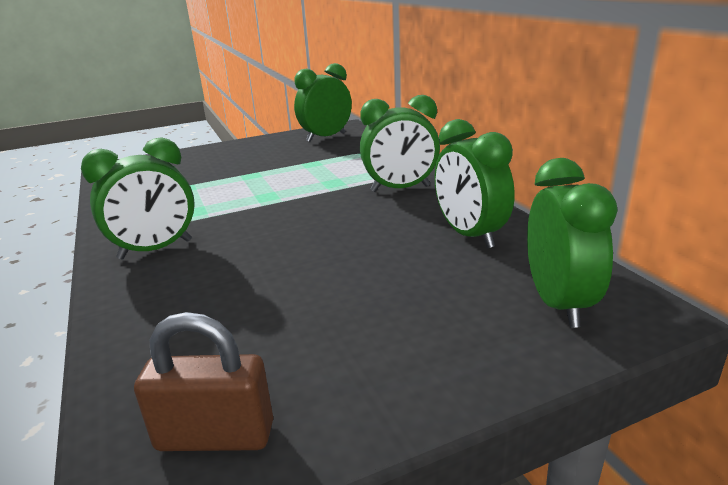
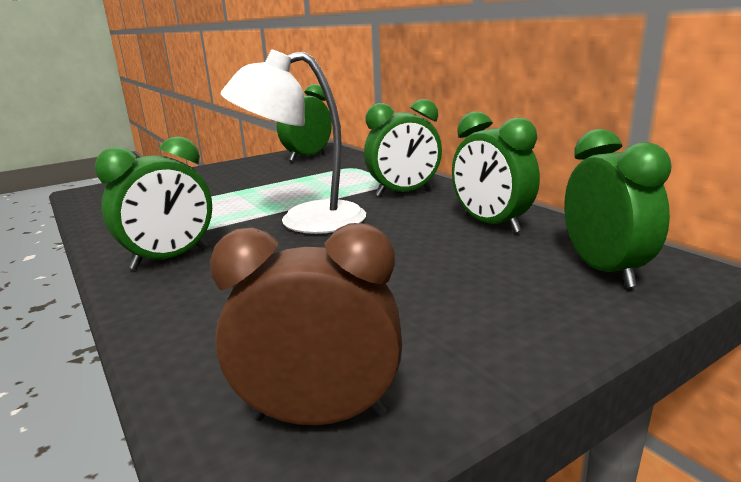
camera: 10 degrees left, 5 degrees down
(215, 436) = (319, 416): brown padlock -> brown clock
(291, 215) = (304, 220): none -> white lamp

